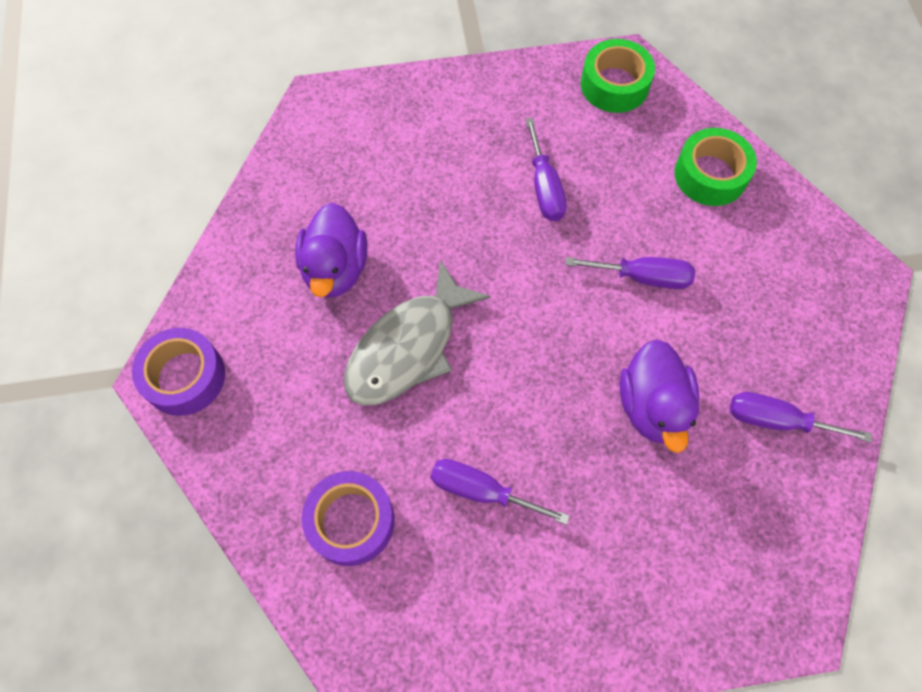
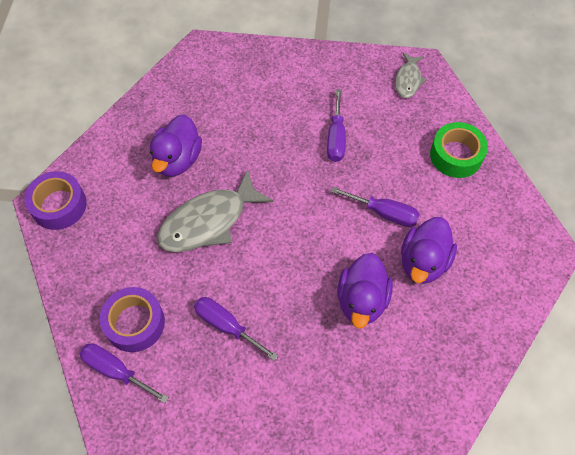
camera: 15 degrees right, 5 degrees down
(614, 85) = (408, 80): green tape -> grey fish
(715, 332) = (423, 262): none -> purple duck
(776, 420) = (446, 332): purple screwdriver -> purple screwdriver (116, 371)

